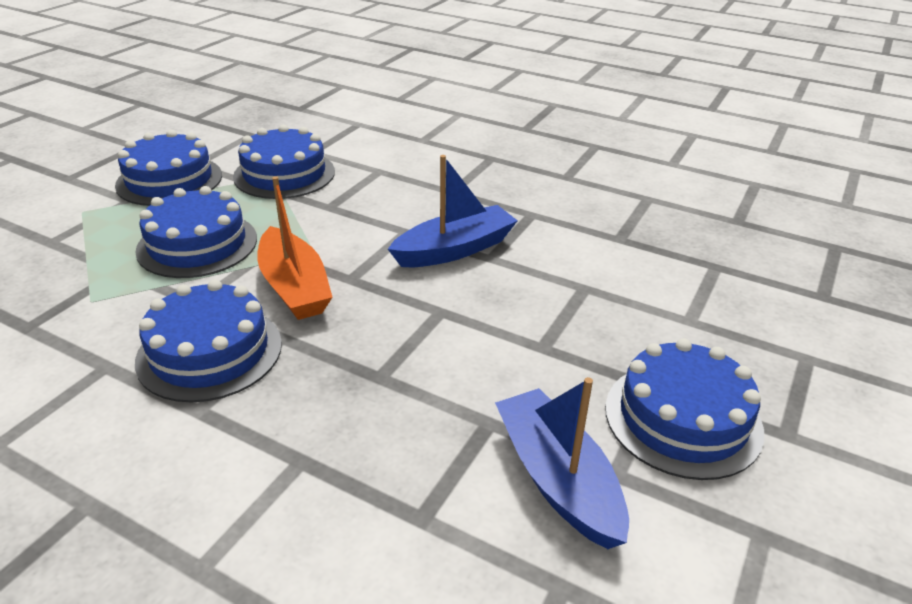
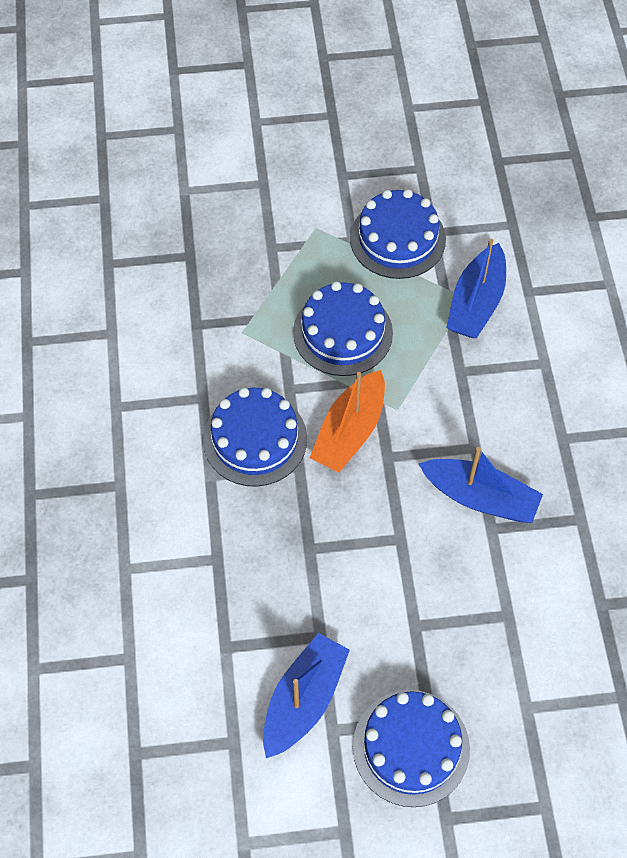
camera: 55 degrees right, 25 degrees up
(284, 174) = (476, 303): blue cake -> blue boat

